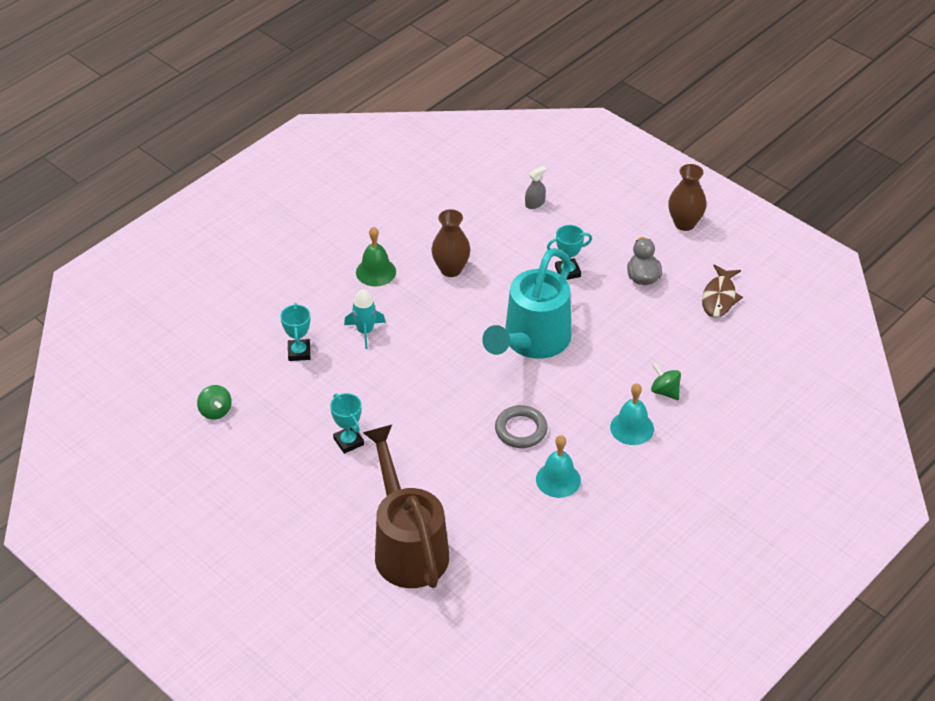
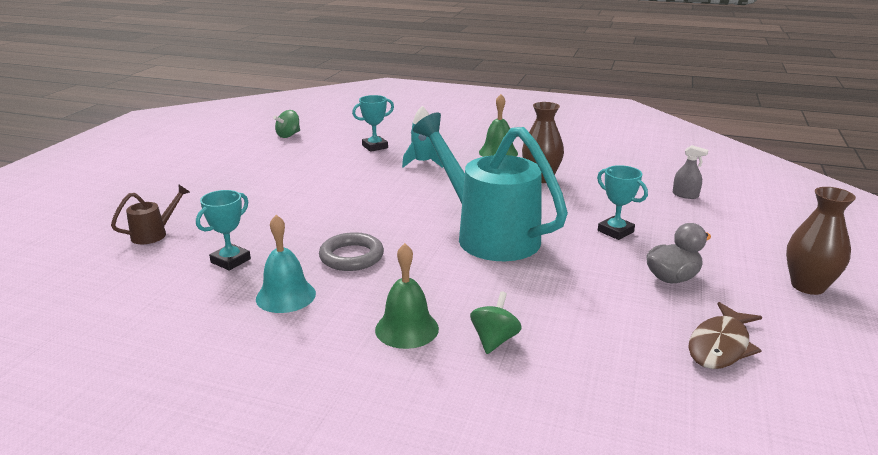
camera: 65 degrees right, 20 degrees down
(348, 442) = (282, 183): turquoise trophy -> turquoise trophy (230, 261)
(407, 546) = (154, 234): brown watering can -> brown watering can, size x0.41
(532, 342) = (488, 235): turquoise watering can -> turquoise watering can turned 45 degrees clockwise
(632, 428) = (407, 329): turquoise bell -> green bell
(719, 297) = (720, 346): brown fish -> brown fish turned 45 degrees counterclockwise

